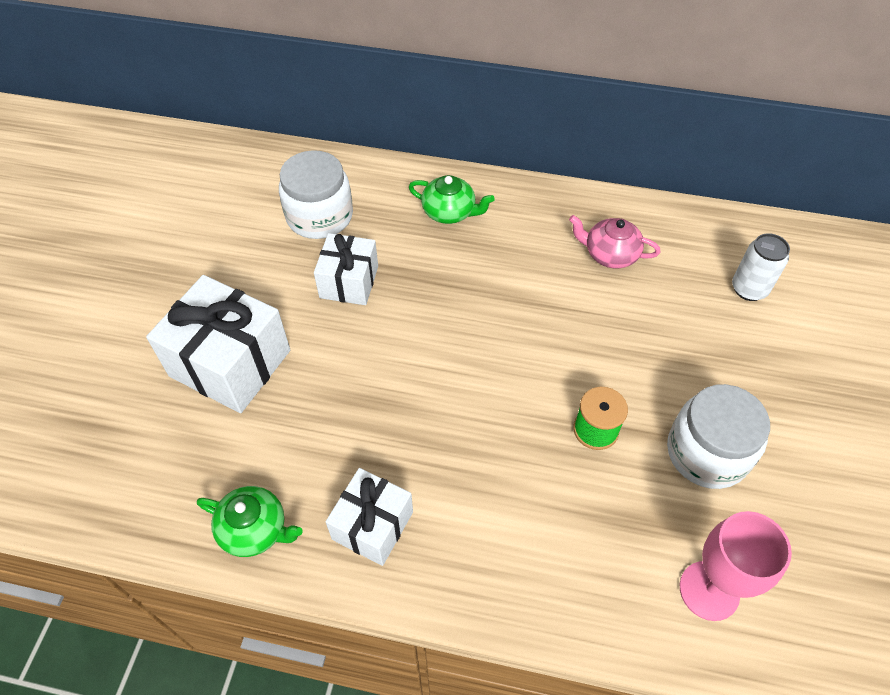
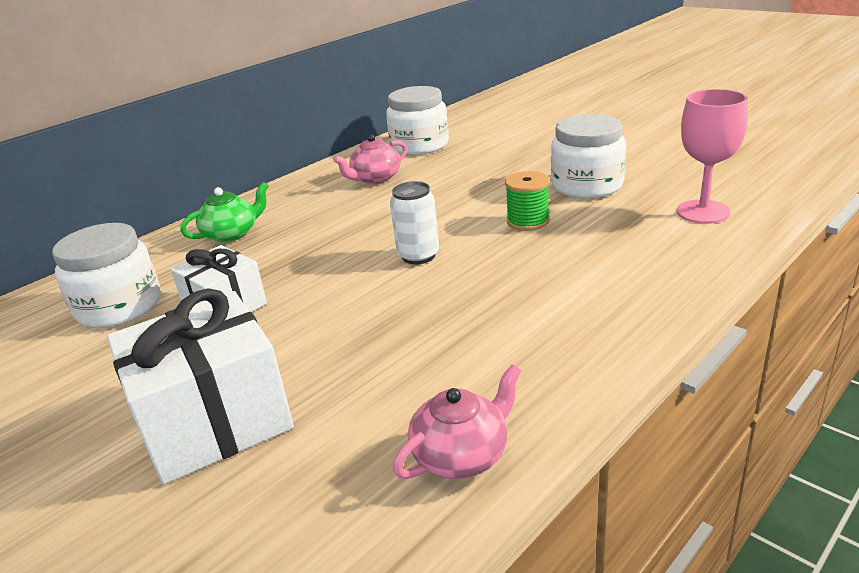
camera: 55 degrees left, 25 degrees down
(255, 529) = (462, 454): green teapot -> pink teapot
(372, 525) = (526, 361): white gift -> none
(709, 249) = (420, 145): none -> white jar
(749, 289) = (468, 141): white can -> white can (418, 256)

